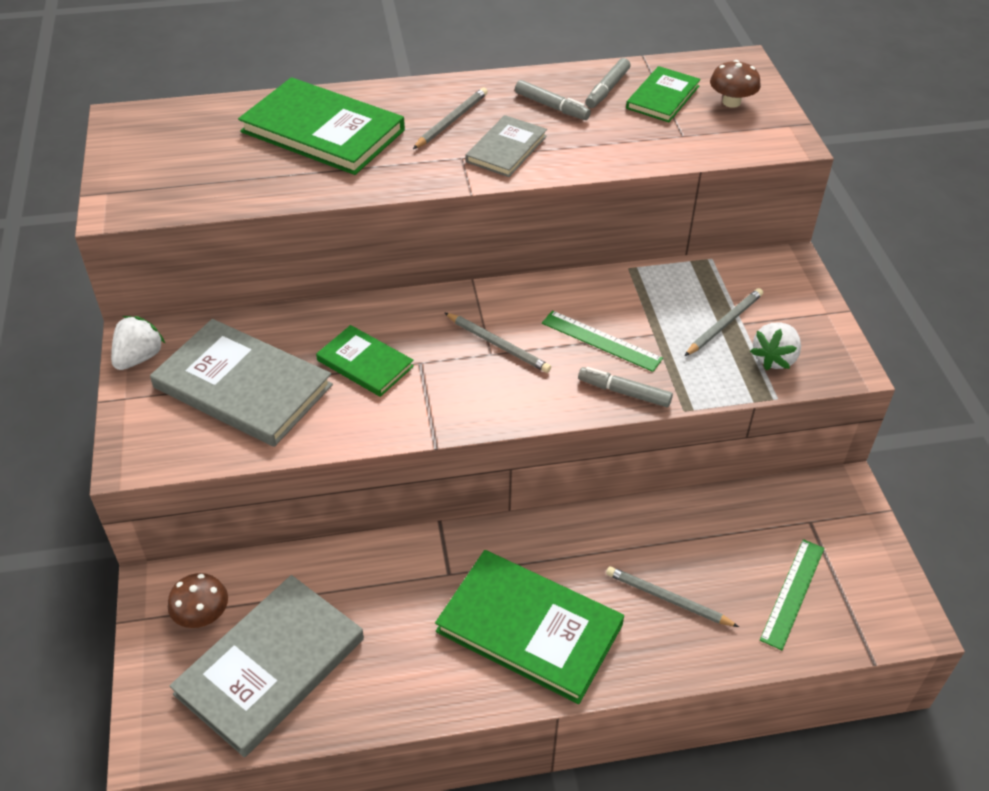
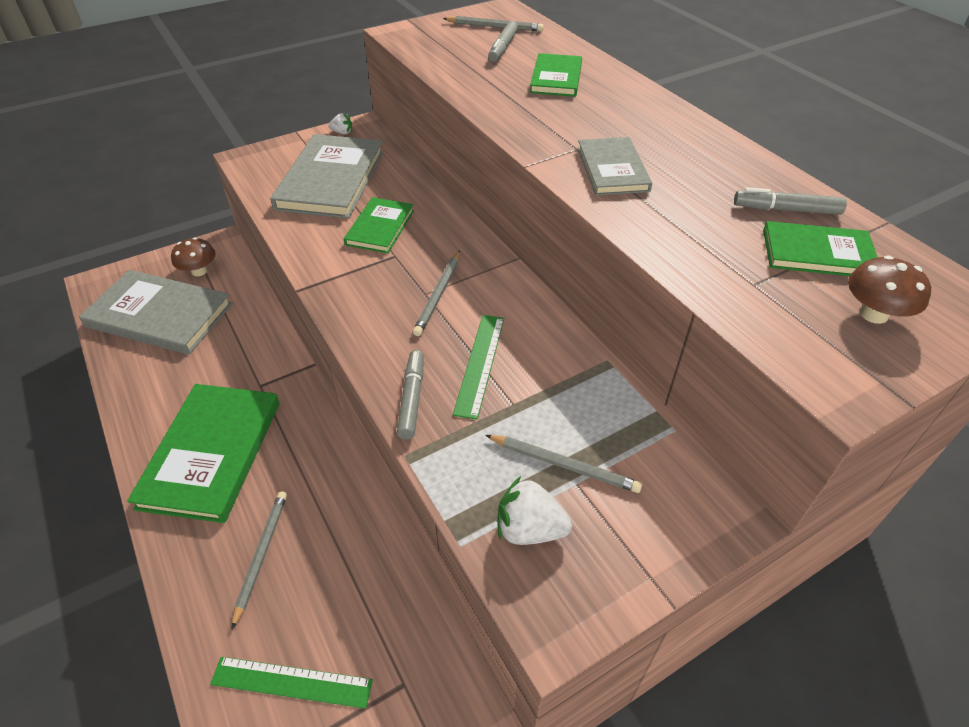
camera: 70 degrees right, 0 degrees up
(139, 358) = (342, 132): white strawberry -> white strawberry, size x0.58
(323, 131) = (556, 78): green book -> green book, size x0.56
(451, 121) = (629, 131): grey pencil -> grey pencil (495, 27)
(506, 149) = (612, 169): grey book -> grey book turned 75 degrees clockwise
(551, 106) = (713, 180): grey marker -> grey marker (503, 48)

